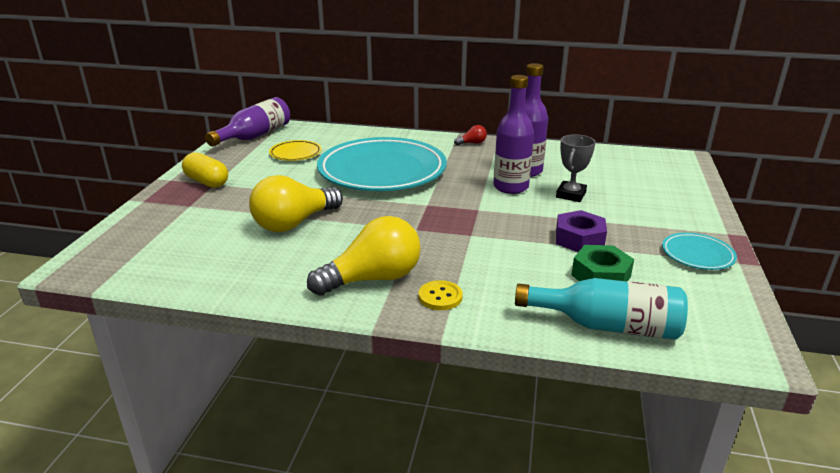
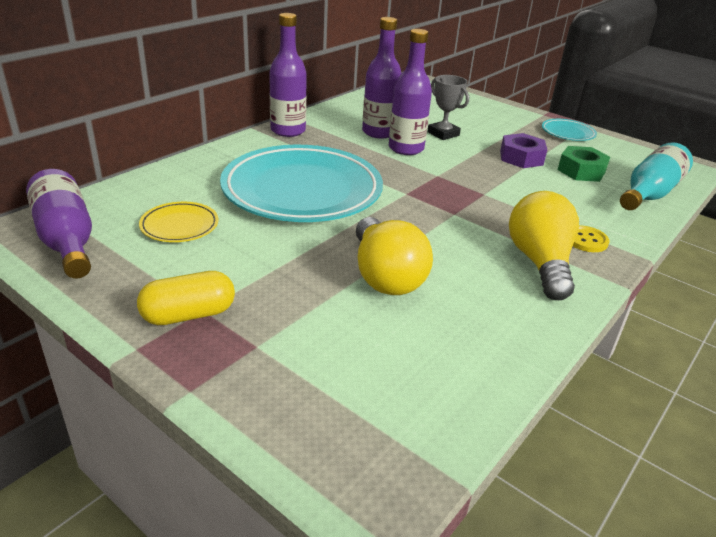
camera: 65 degrees left, 5 degrees up
(472, 143) = (288, 131): red light bulb -> purple bottle

